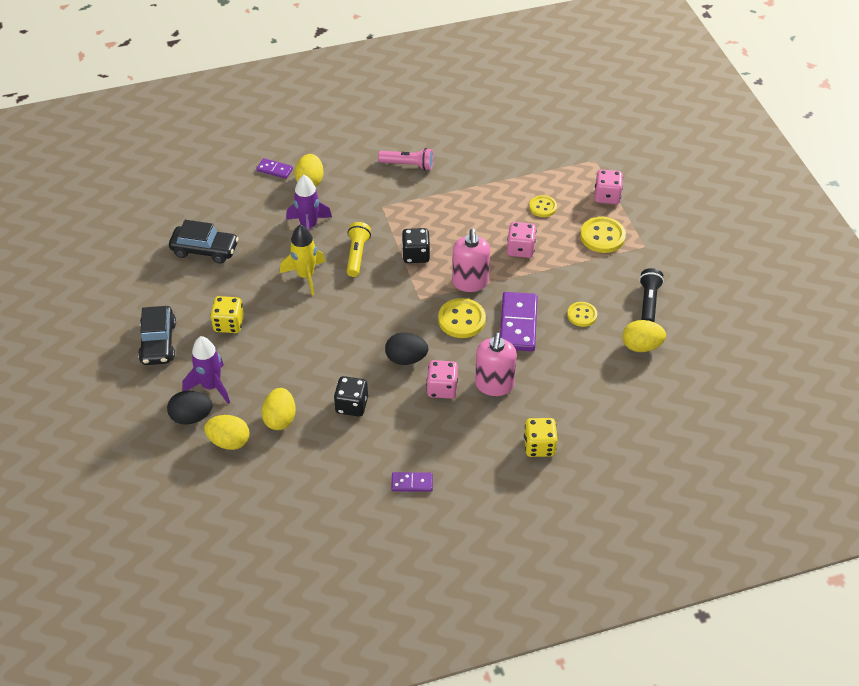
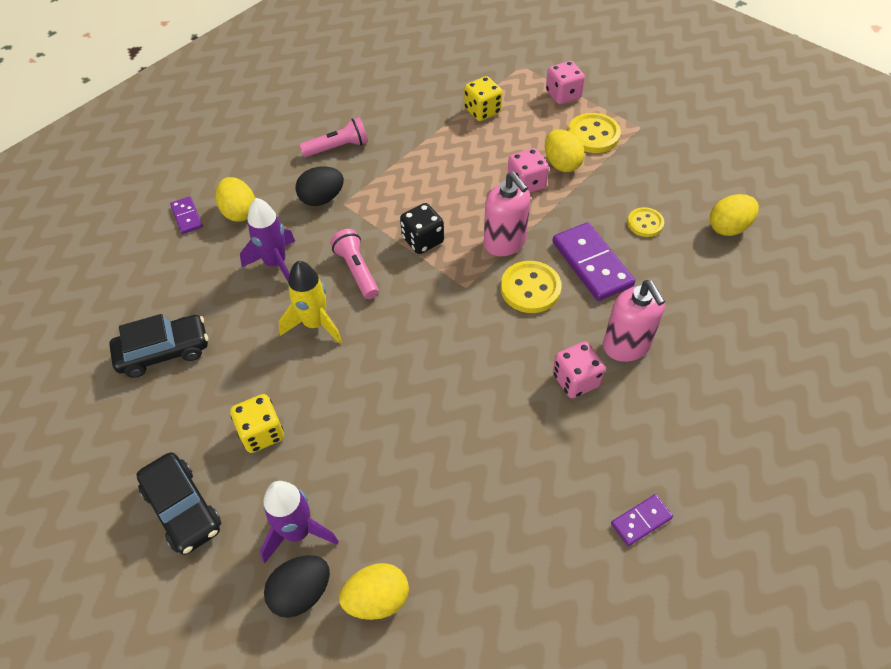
camera: 30 degrees left, 5 degrees up
(274, 170) = (187, 217): purple domino -> purple domino turned 75 degrees clockwise
(280, 419) = (419, 527): yellow egg -> yellow egg (561, 164)
(351, 405) = (492, 458): black dice -> none
(357, 255) = (357, 271): yellow flashlight -> pink flashlight
(406, 359) = (508, 365): black egg -> black egg (322, 199)
(539, 446) = (733, 392): yellow dice -> yellow dice (482, 111)
(543, 207) = (511, 131): yellow button -> none
(648, 302) = (694, 180): black flashlight -> none

